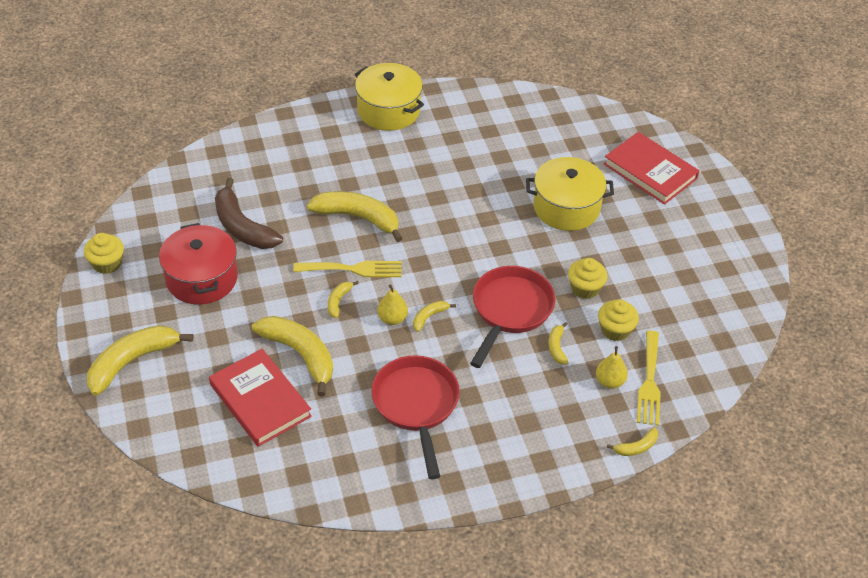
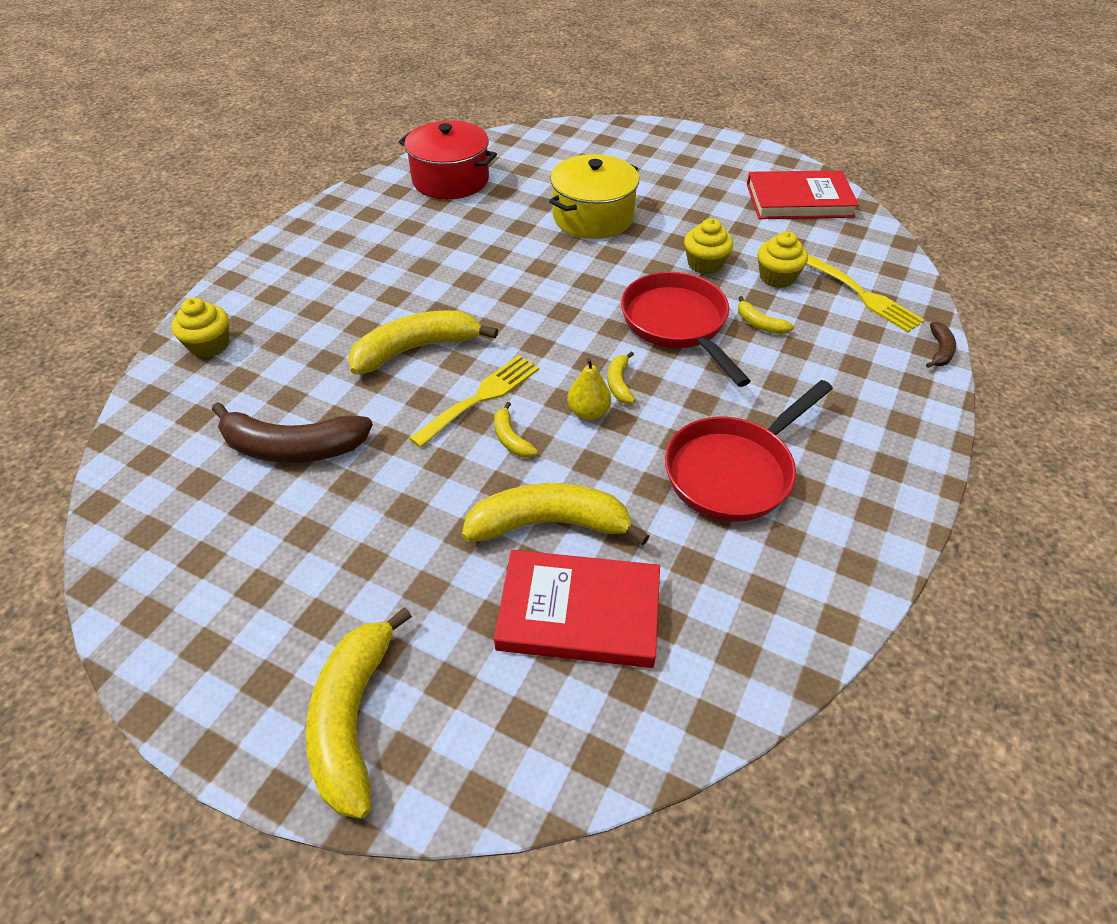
camera: 45 degrees left, 0 degrees up
(107, 263) = (150, 626): yellow cupcake -> yellow cupcake (209, 345)
(202, 278) = (315, 539): red pot -> red pot (450, 180)
(388, 110) = (311, 241): yellow pot -> none
(416, 405) = (733, 471): red pan -> red pan turned 75 degrees counterclockwise
(609, 381) = (838, 318): yellow pear -> none
(636, 447) = (939, 351): yellow banana -> brown banana
(650, 171) = (614, 154): red book -> red book (799, 200)

